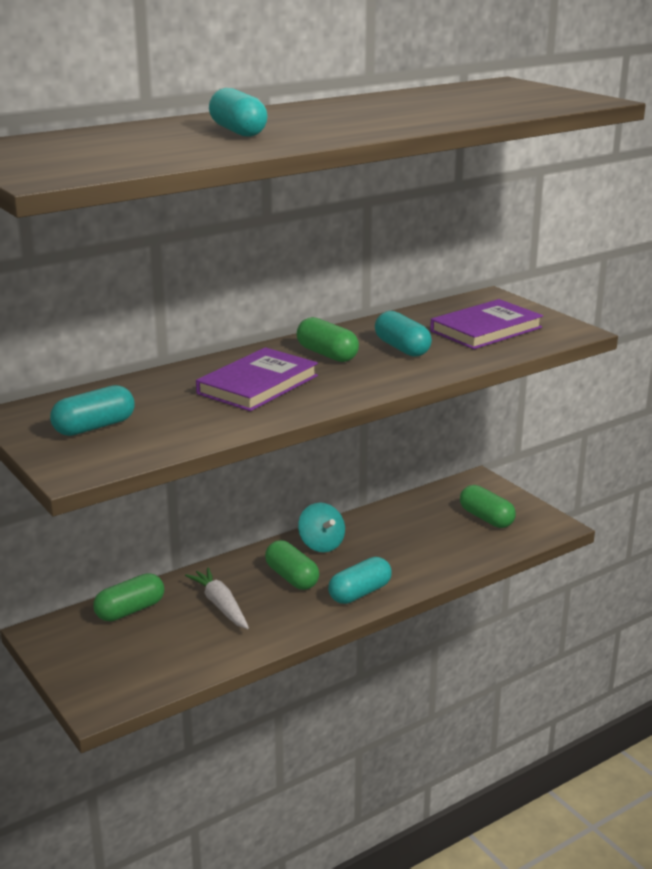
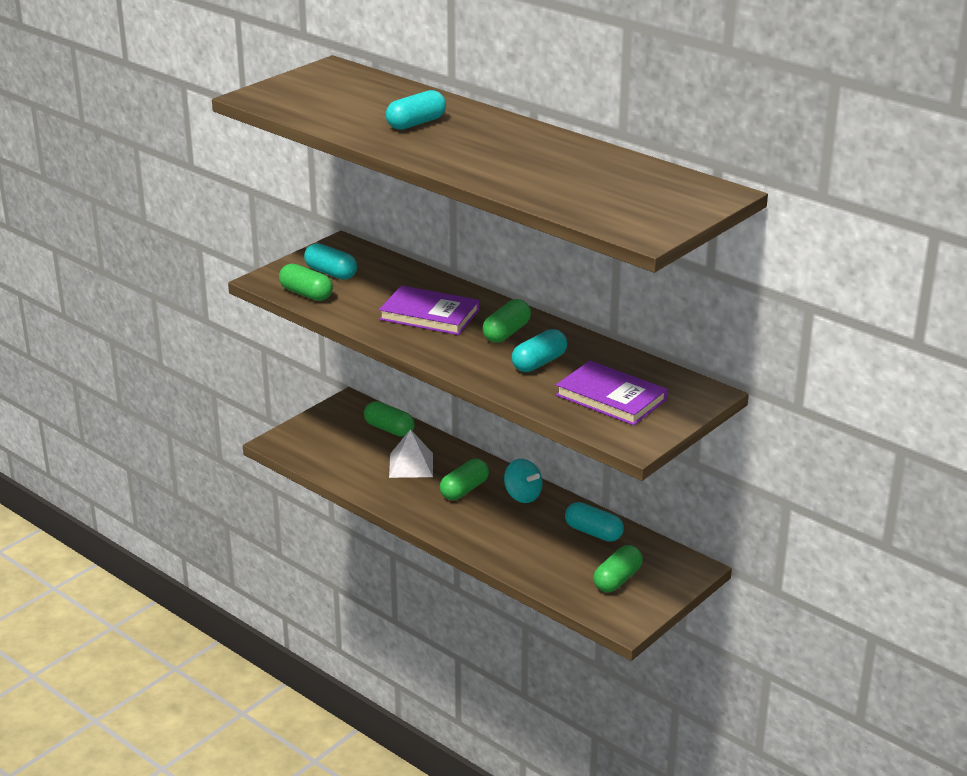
camera: 75 degrees right, 5 degrees up
(142, 447) = (306, 294): none -> green capsule
(220, 605) = (411, 465): white carrot -> white pyramid
(321, 544) = (522, 496): turquoise spinning top -> turquoise spinning top turned 90 degrees counterclockwise
(360, 593) = (455, 526): turquoise capsule -> turquoise capsule (593, 532)

